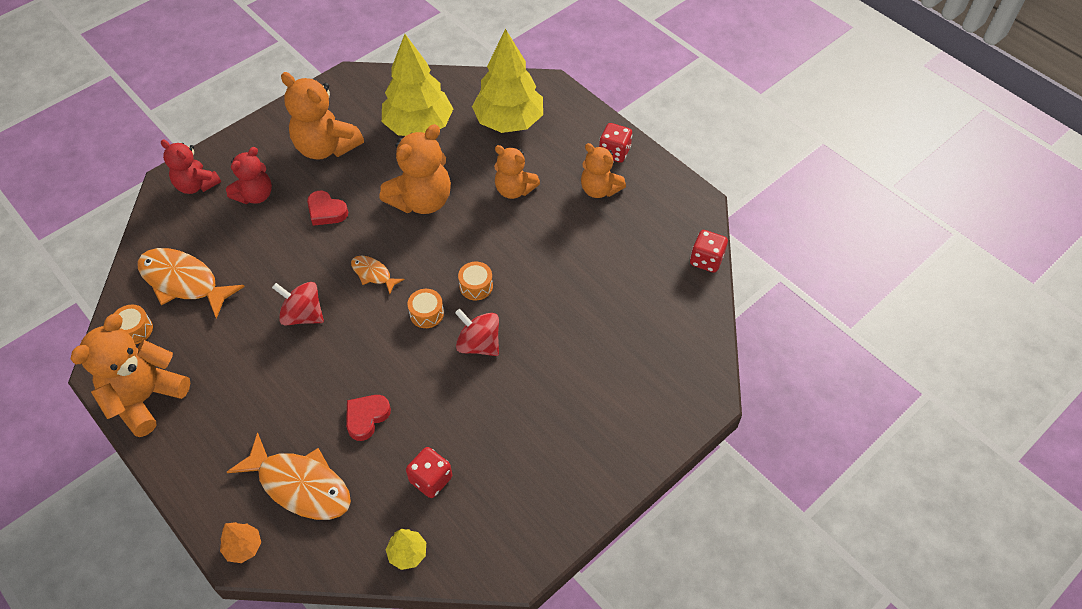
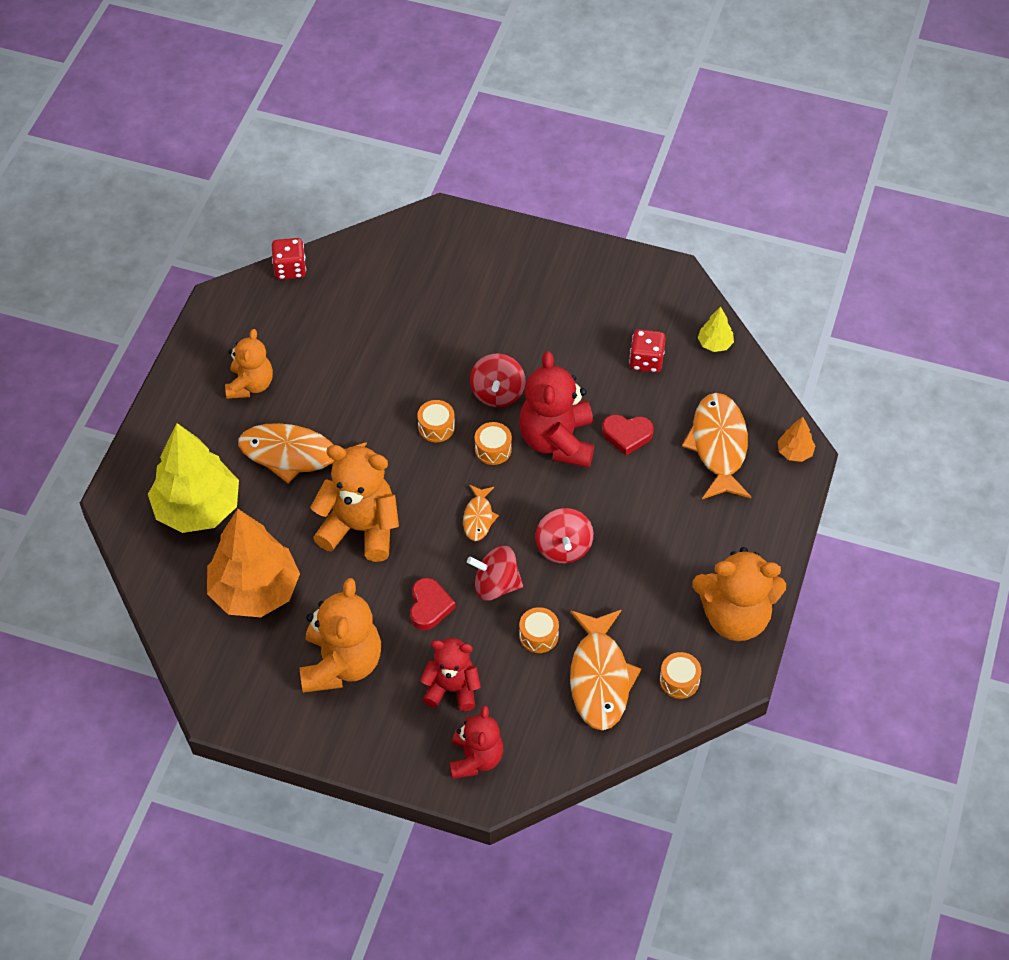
camera: 120 degrees left, 0 degrees up
(248, 262) = (538, 635): none -> orange drum
(309, 257) = (496, 585): none -> red spinning top
(400, 362) = (557, 441): none -> red teddy bear
(419, 126) = (255, 591): yellow tree -> orange tree
(514, 190) = (295, 455): orange teddy bear -> orange fish
(614, 152) = (189, 394): red dice -> none

